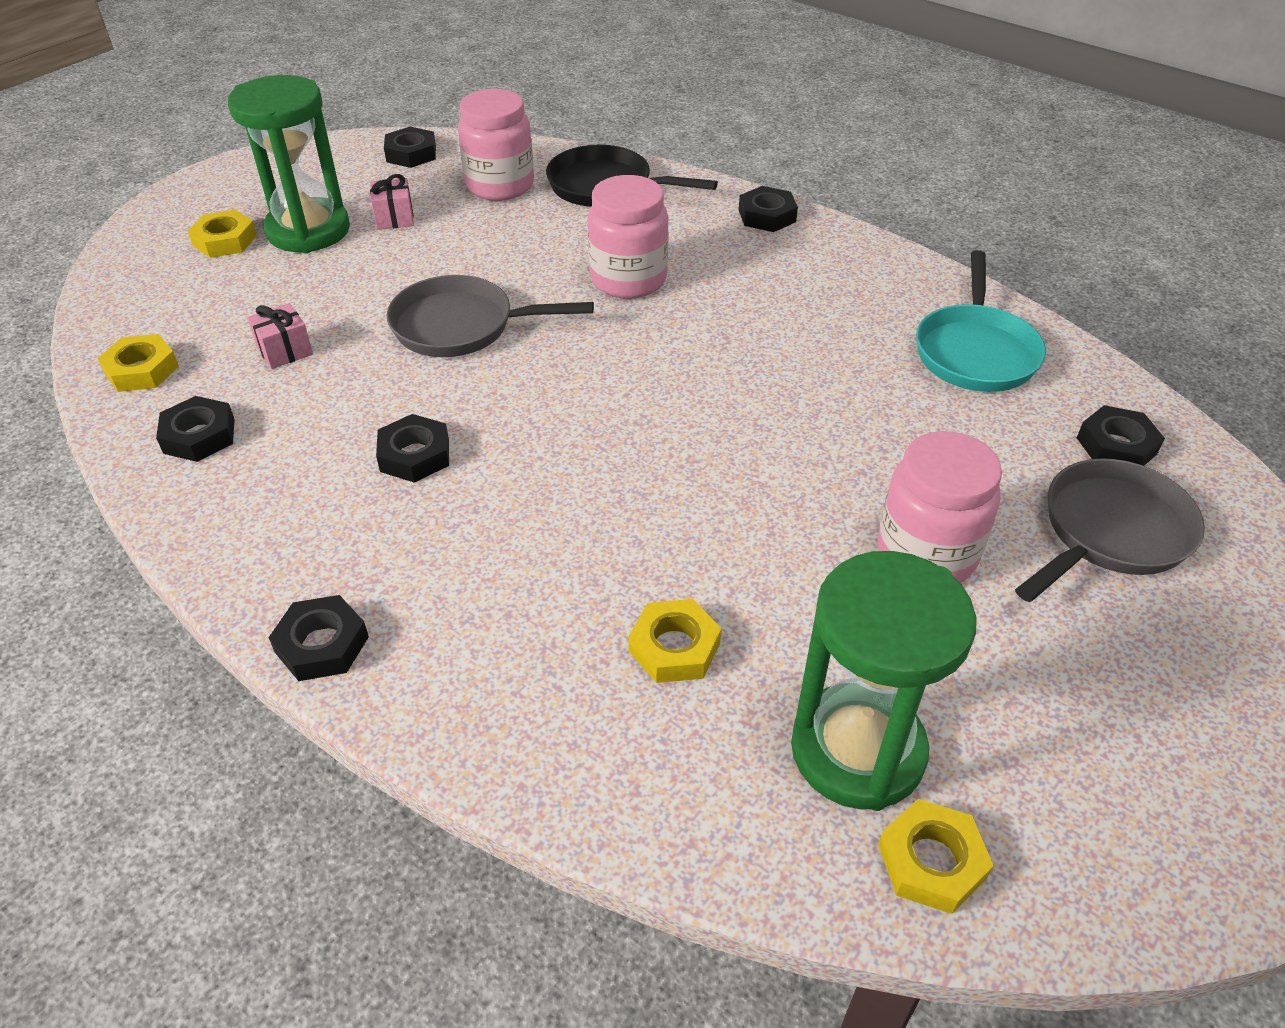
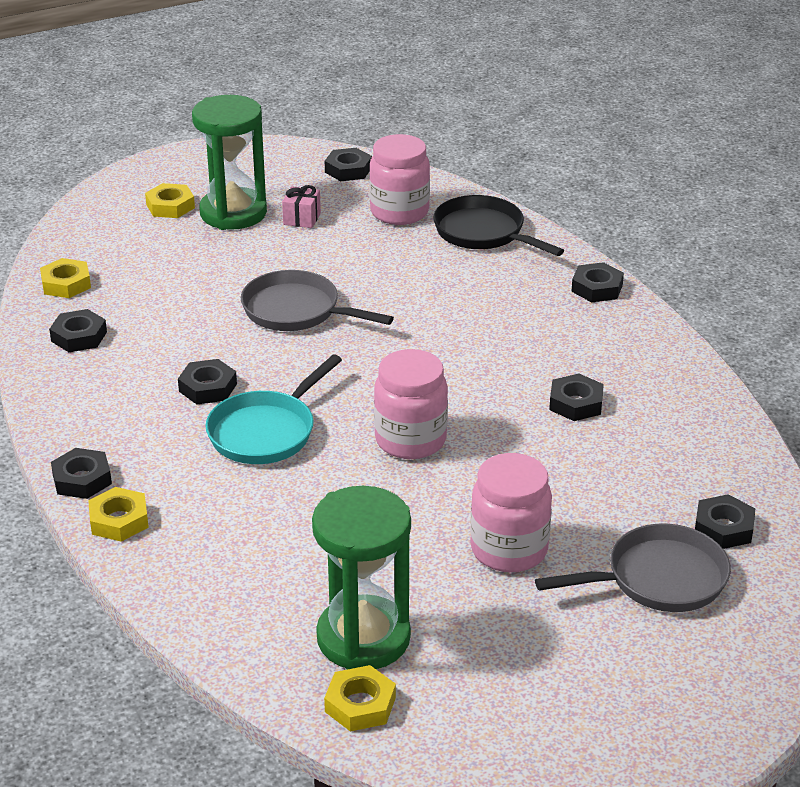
camera: 25 degrees right, 10 degrees down
(285, 351) = (165, 296): pink gift -> none
(628, 280) = (445, 309): pink jar -> pink jar (410, 440)
(674, 647) = (293, 548): yellow nut -> yellow nut (119, 520)
(849, 347) = (576, 403): none -> black nut
(975, 351) = (675, 433): turquoise pan -> turquoise pan (266, 432)

